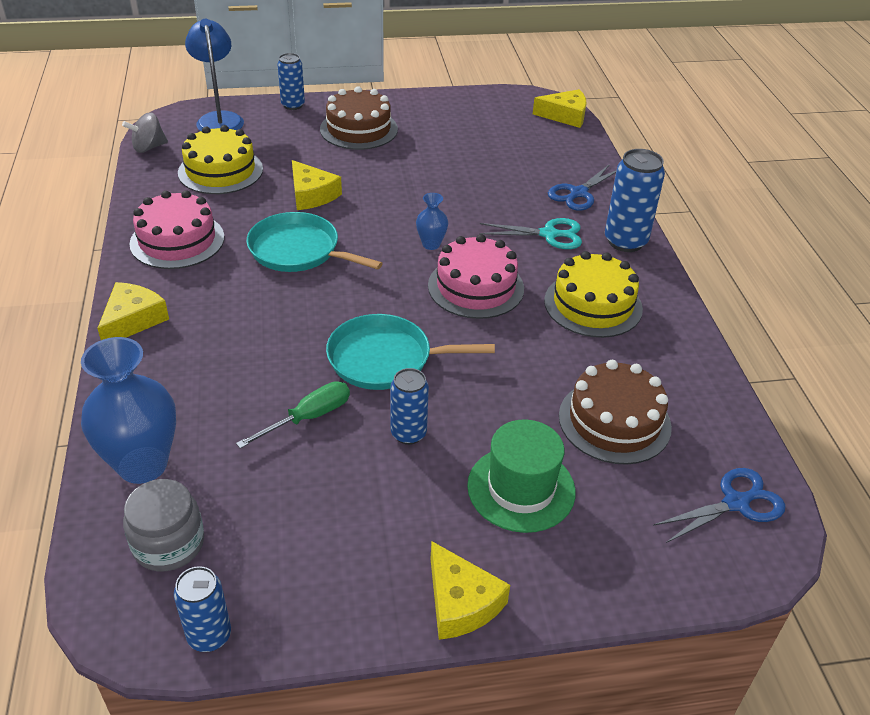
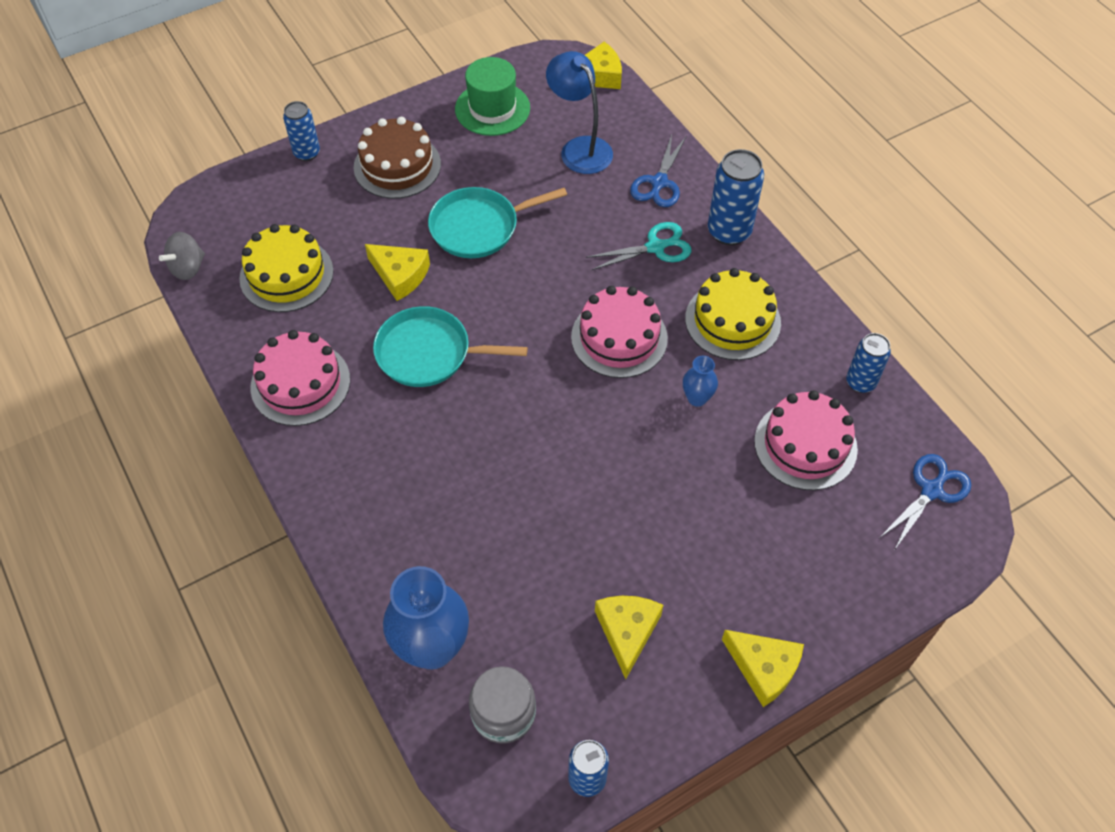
camera: 20 degrees left, 15 degrees up
(133, 320) = (320, 496): yellow cheese -> yellow cheese (627, 631)
(219, 119) = (239, 200): blue lamp -> blue lamp (579, 148)
(308, 417) = (547, 542): green screwdriver -> none
(385, 359) = (580, 452): turquoise pan -> turquoise pan (479, 227)
(408, 434) = (642, 525): blue can -> blue can (860, 382)
(431, 244) = (551, 299): blue vase -> blue vase (697, 398)
(521, 488) = (760, 543): green hat -> green hat (492, 109)
(614, 421) = (805, 445): brown cake -> pink cake

